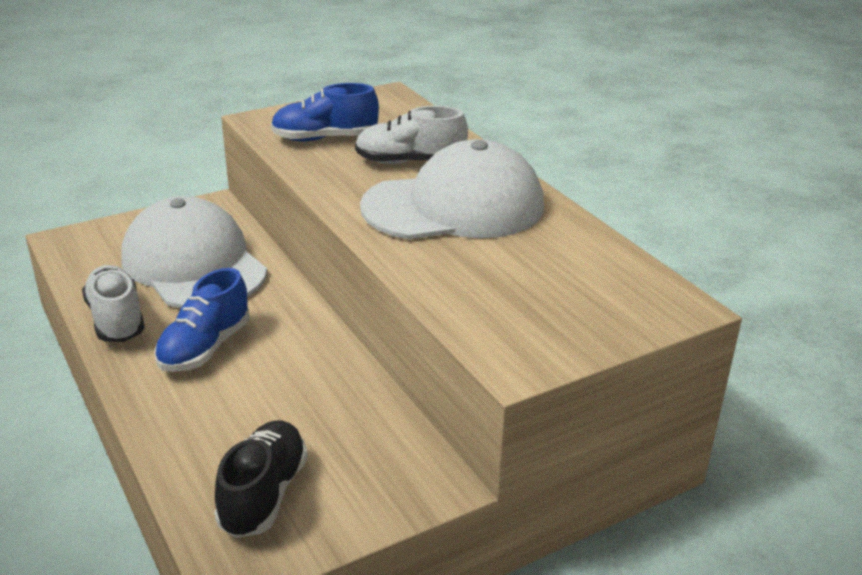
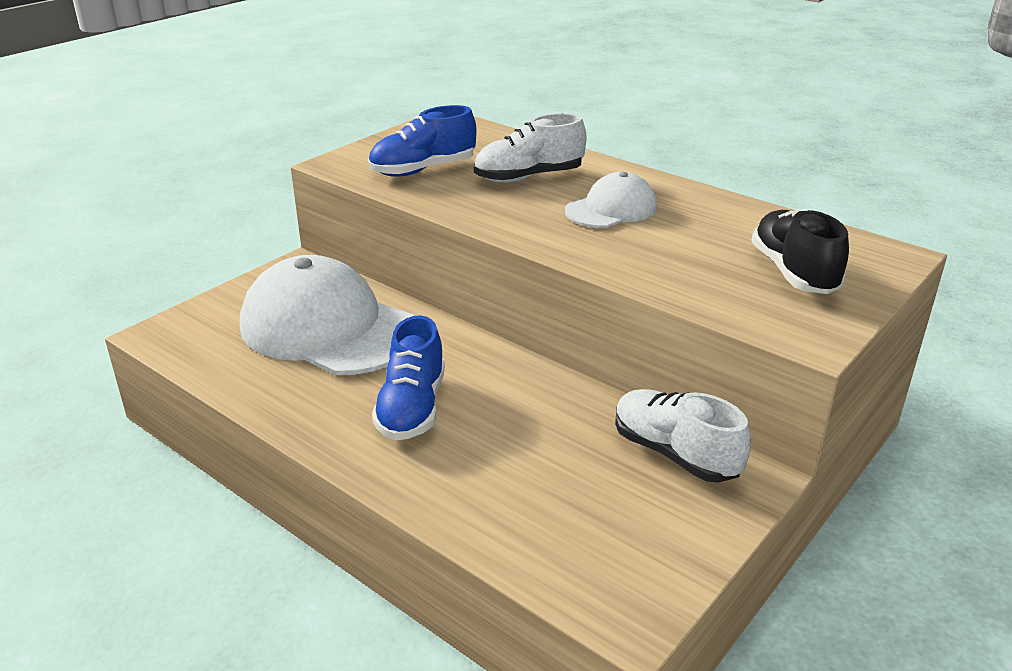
camera: 20 degrees left, 0 degrees up
(116, 320) = (290, 403): white shoe -> white shoe (674, 454)
(264, 494) = (597, 536): black shoe -> black shoe (793, 272)
(454, 206) = (611, 209): white cap -> white cap, size x0.51

